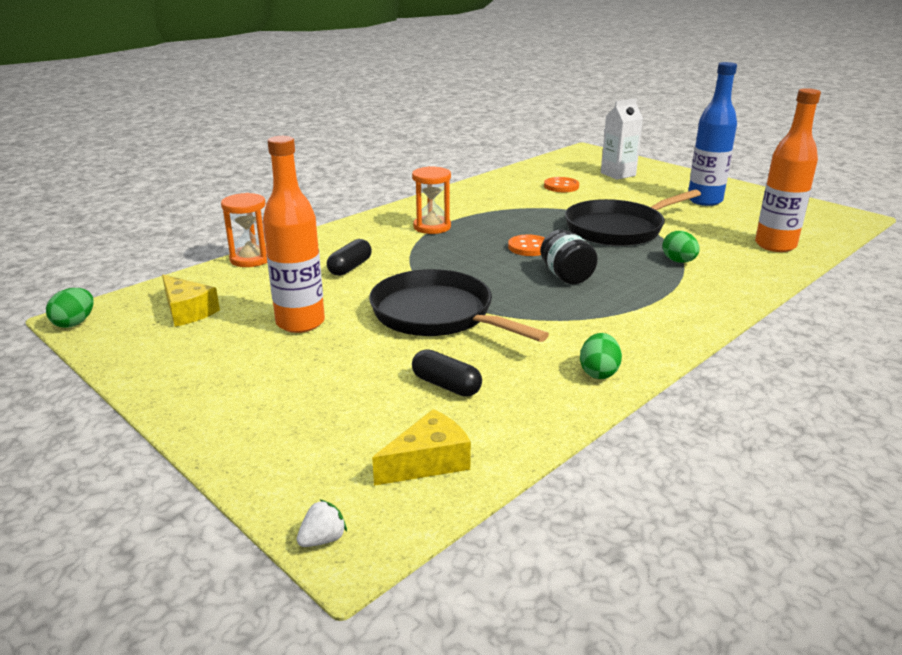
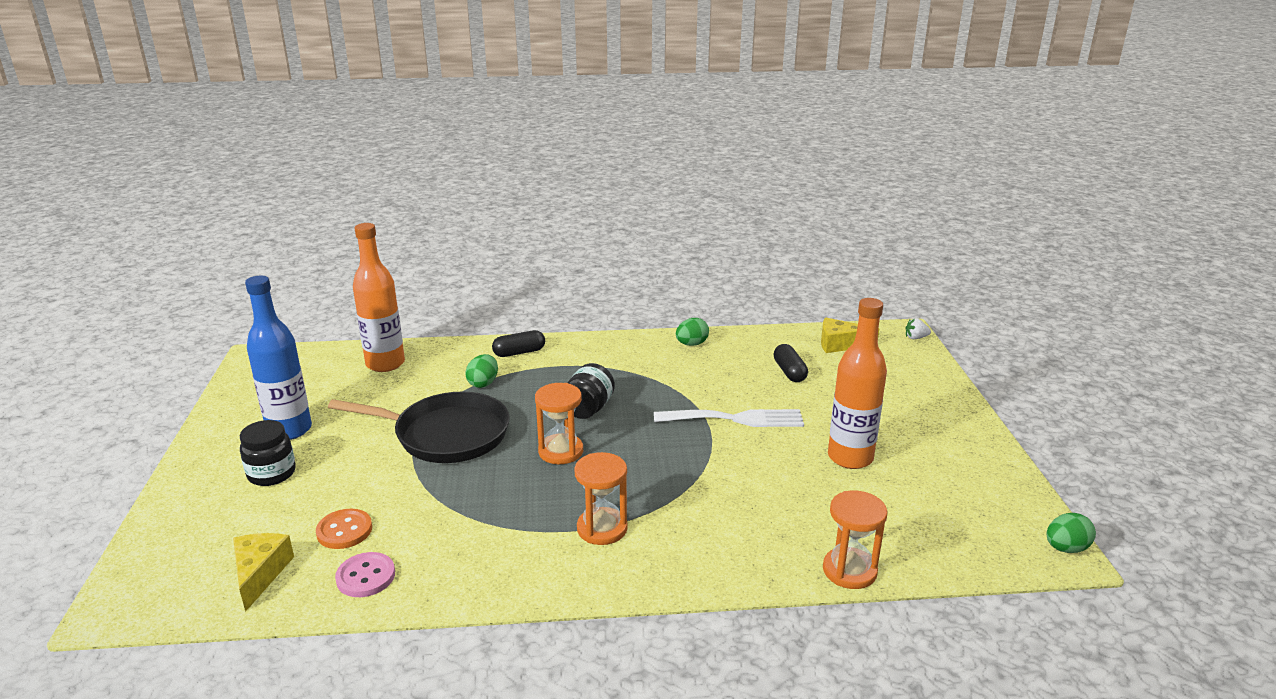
camera: 140 degrees left, 0 degrees up
(187, 311) = (947, 515): yellow cheese -> yellow cheese (260, 573)
(350, 267) = (754, 504): black capsule -> black capsule (519, 352)
(437, 315) = (736, 419): black pan -> white fork
(513, 181) = (365, 576): none -> pink button
(529, 247) = (560, 451): orange button -> orange hourglass
(618, 174) = (237, 519): white carton -> none
(654, 187) = (272, 474): none -> black jar

